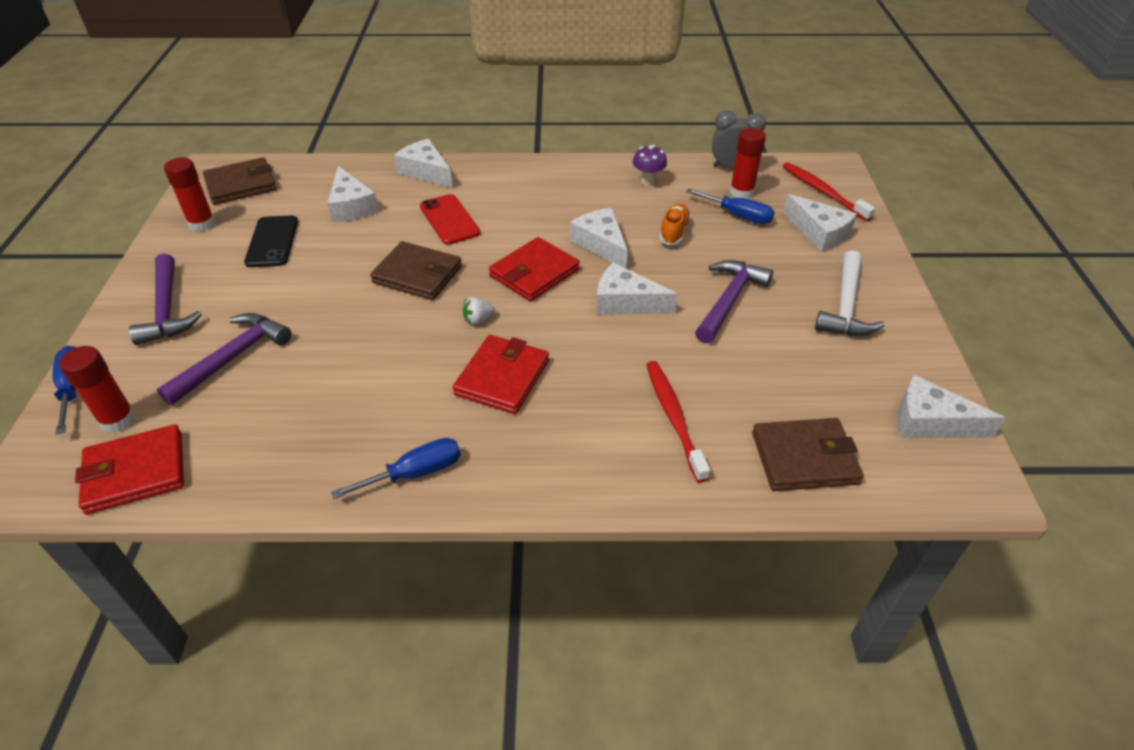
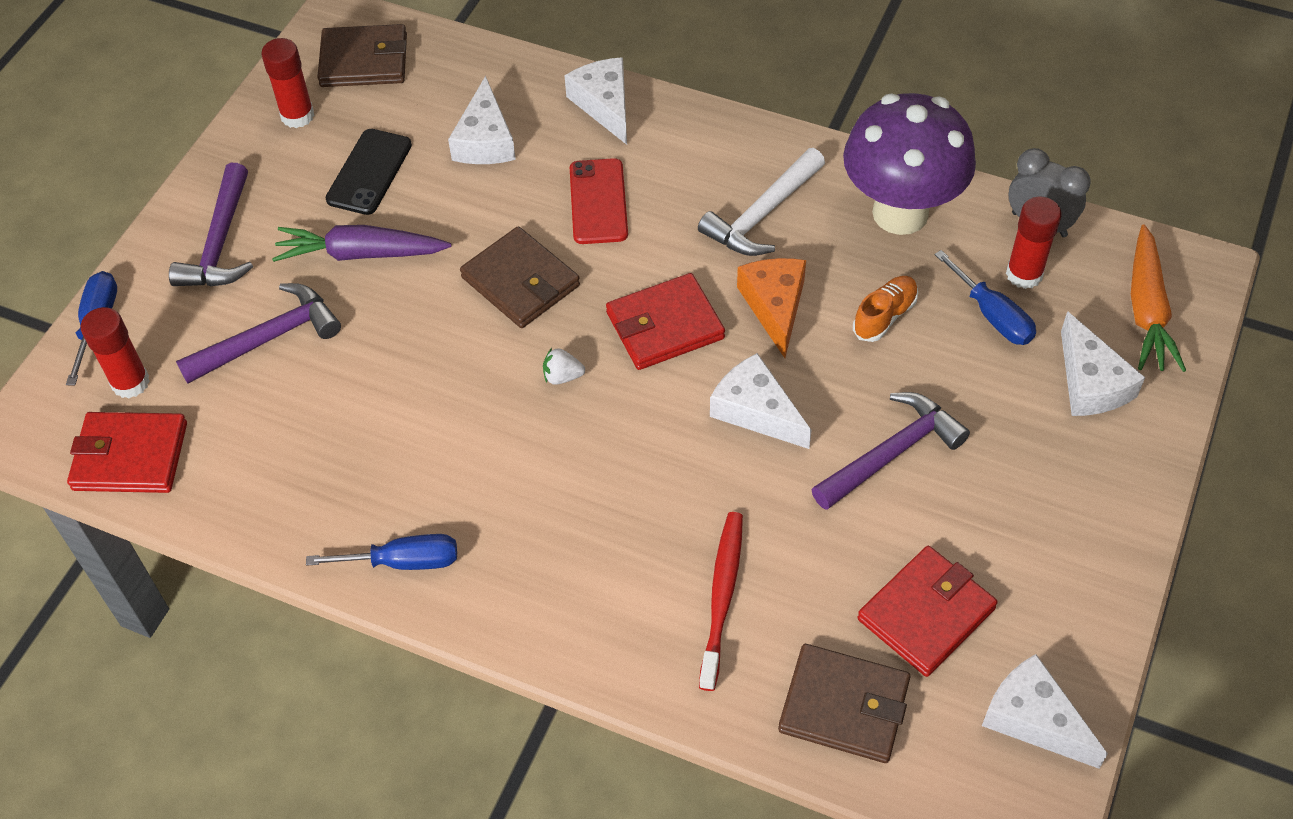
camera: 25 degrees right, 10 degrees up
(287, 288) = (361, 254): none -> purple carrot
(502, 377) = (552, 471): red wallet -> red wallet (926, 614)
(601, 244) = (775, 306): white cheese -> orange cheese
(648, 181) = (900, 213): purple mushroom -> purple mushroom, size x2.49
(823, 191) = (1147, 310): red toothbrush -> orange carrot
(845, 306) = (1043, 515): white hammer -> white hammer (762, 215)

